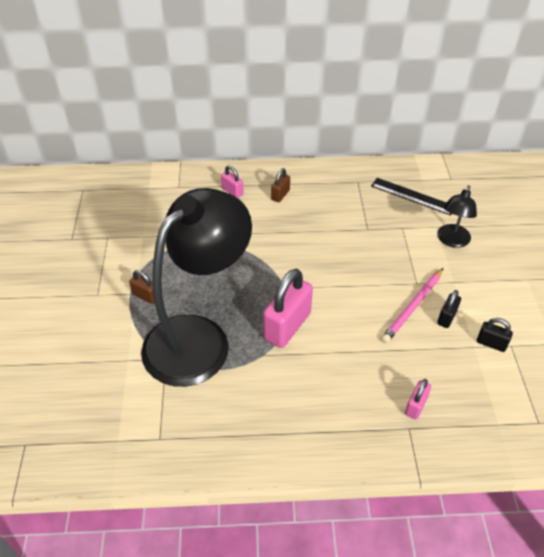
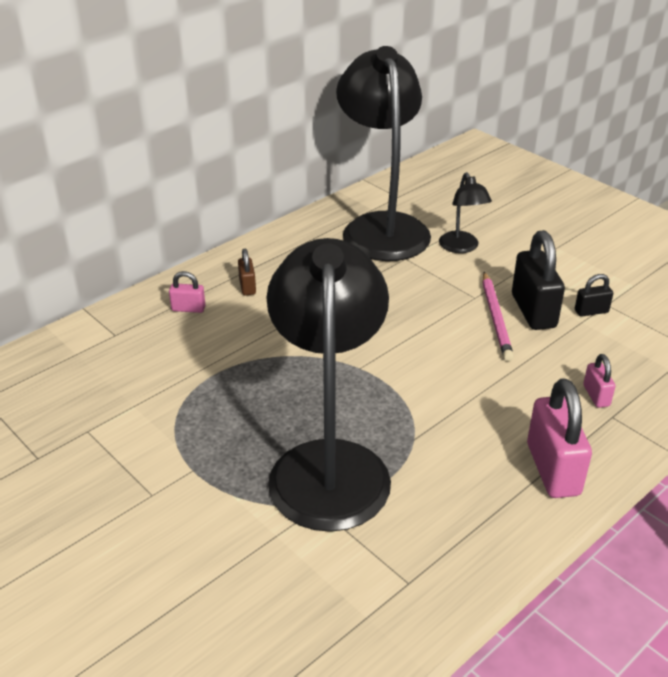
camera: 40 degrees left, 10 degrees down
(145, 296) = (216, 461): brown padlock -> none
(287, 326) = (405, 400): pink padlock -> pink padlock (552, 469)
(412, 196) = (382, 227): black ruler -> black lamp
(446, 317) = (533, 311): black padlock -> black padlock, size x2.01

